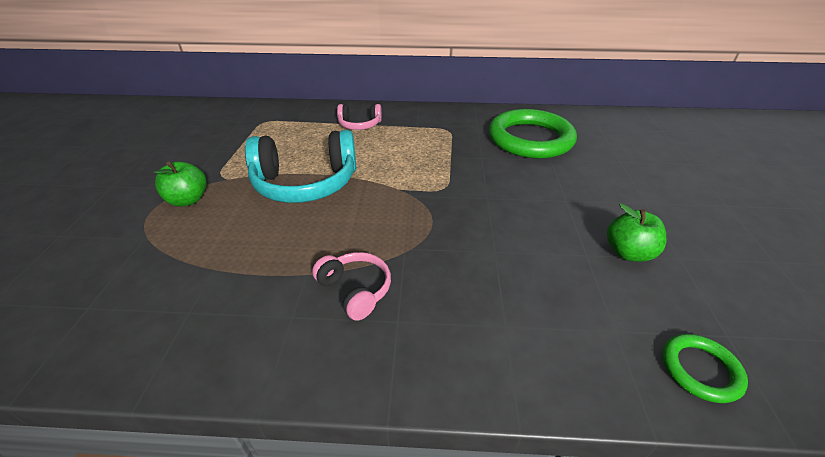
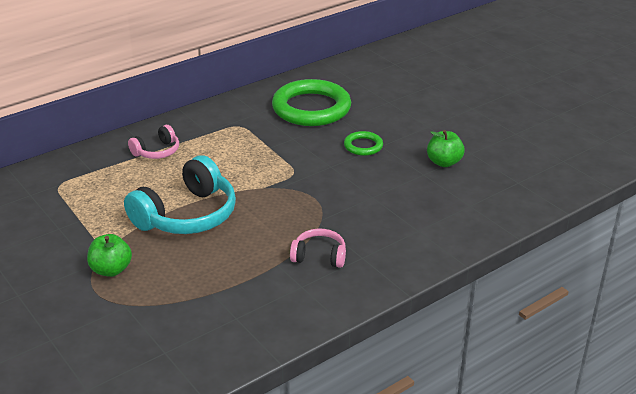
camera: 40 degrees left, 5 degrees down
(700, 370) = (517, 203): green ring -> green ring (363, 146)

